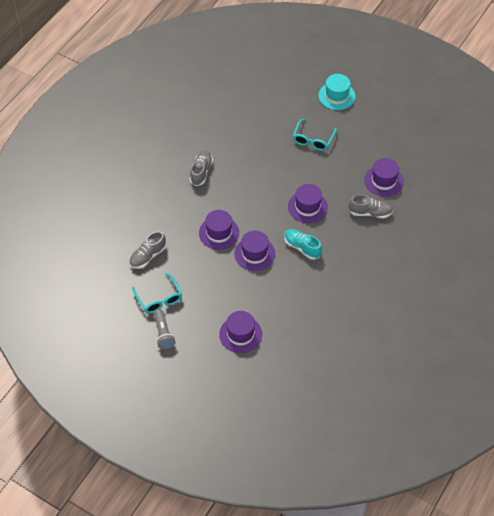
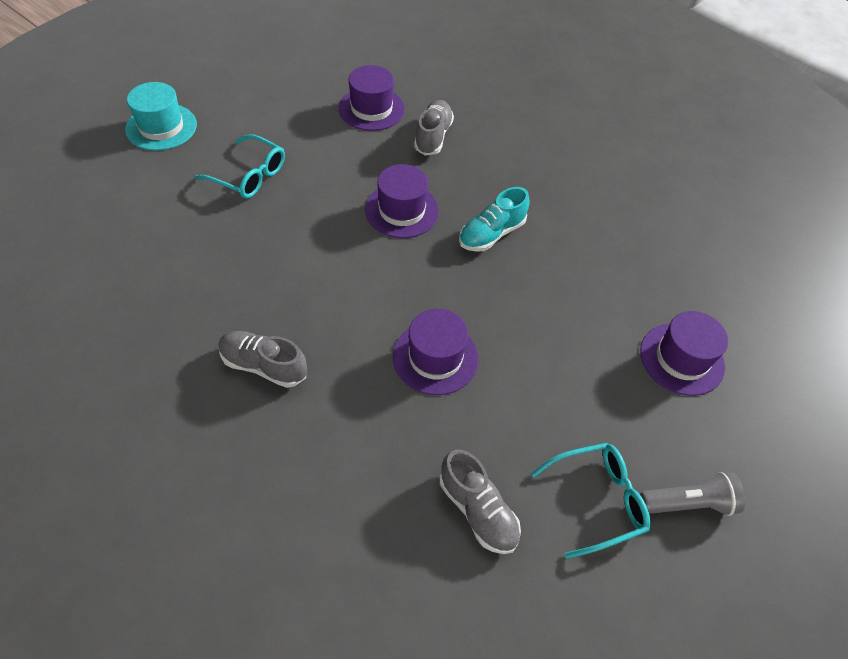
camera: 85 degrees left, 0 degrees up
(254, 253) = (496, 306): purple hat -> none

